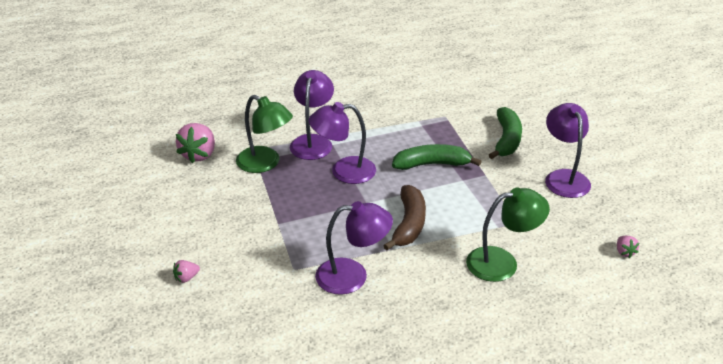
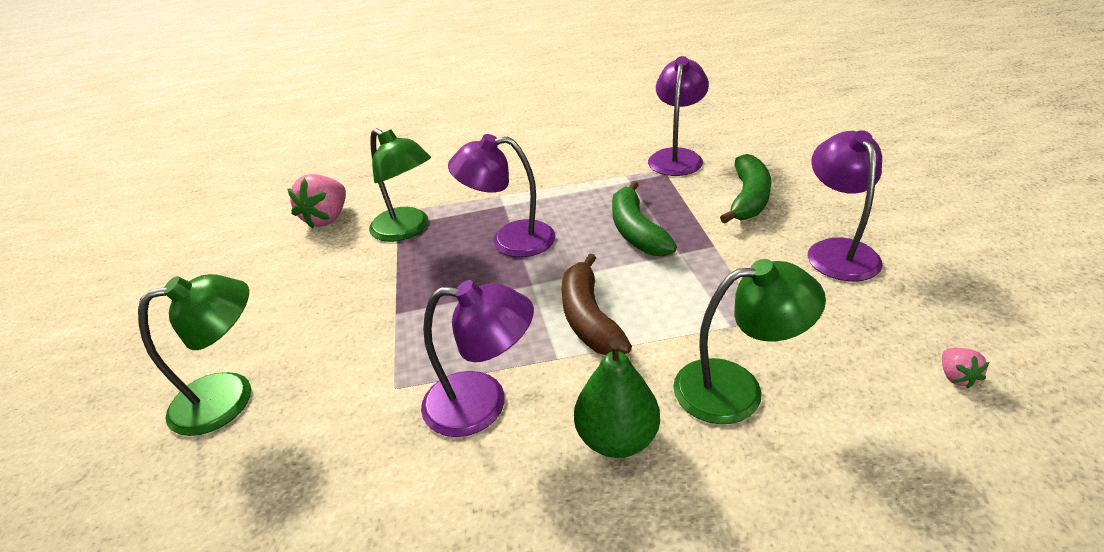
camera: 10 degrees right, 0 degrees up
(186, 278) = (229, 397): pink strawberry -> green lamp
(313, 142) = (479, 202): purple lamp -> purple lamp (676, 157)
(409, 224) = (589, 318): brown banana -> brown banana turned 150 degrees clockwise
(431, 164) = (636, 231): green banana -> green banana turned 105 degrees counterclockwise
(436, 291) = (617, 438): none -> green pear

